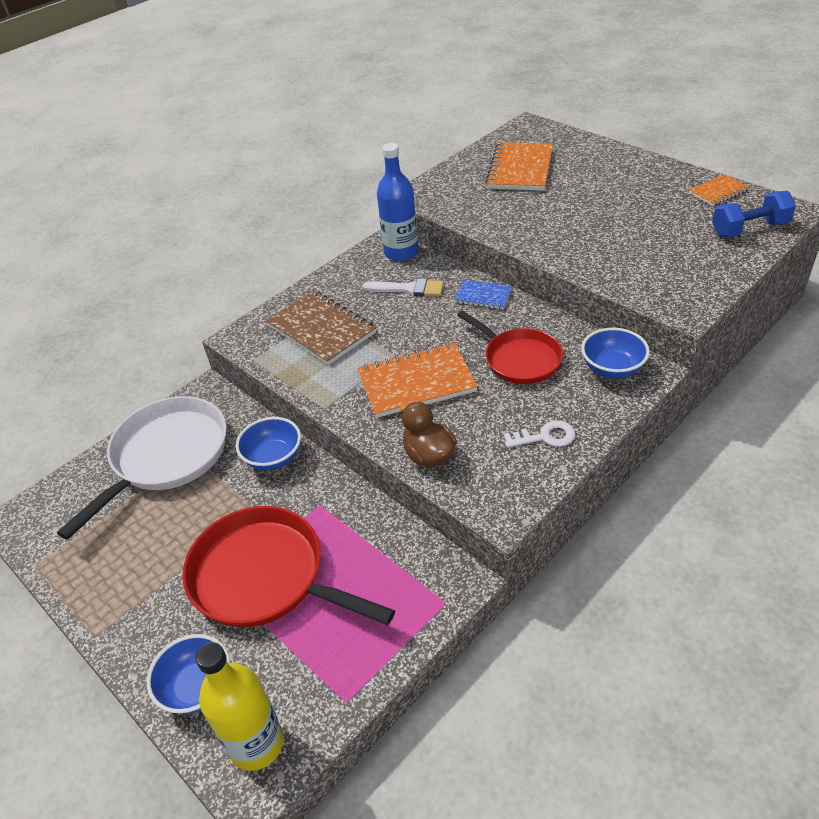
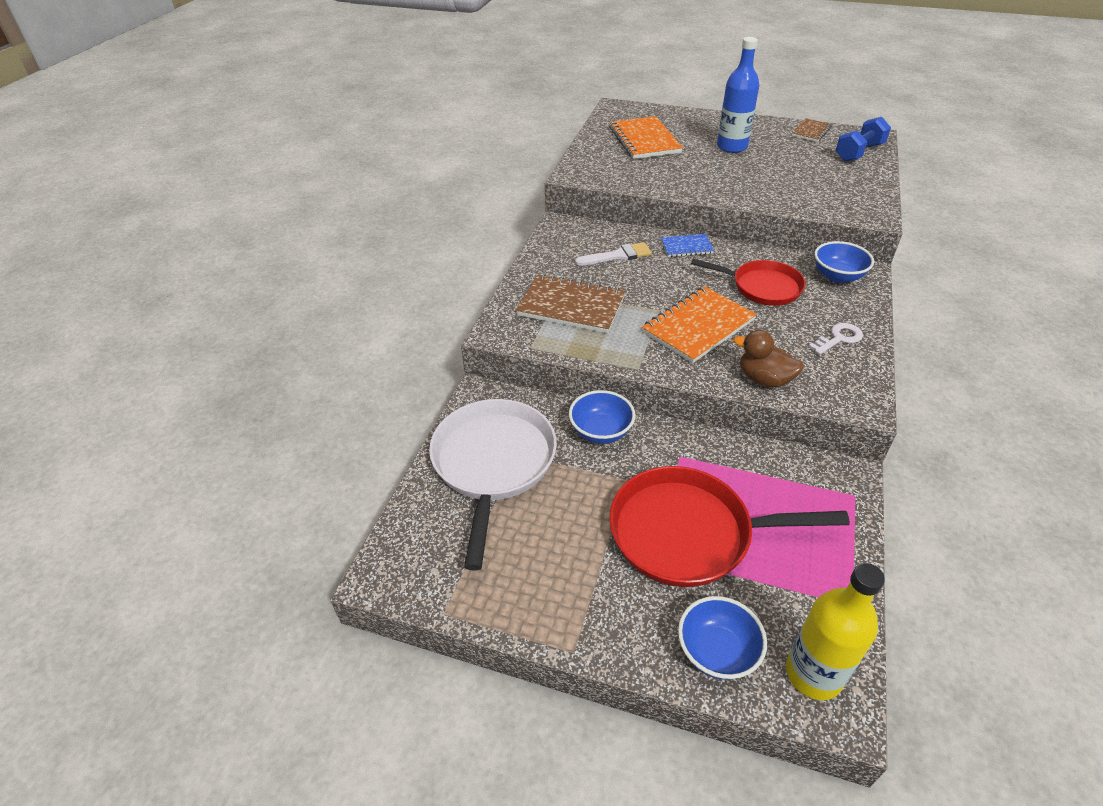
camera: 30 degrees left, 0 degrees up
(401, 253) = (582, 229): blue bottle -> blue bottle (732, 147)
(718, 192) = (811, 131): orange notebook -> brown notebook

